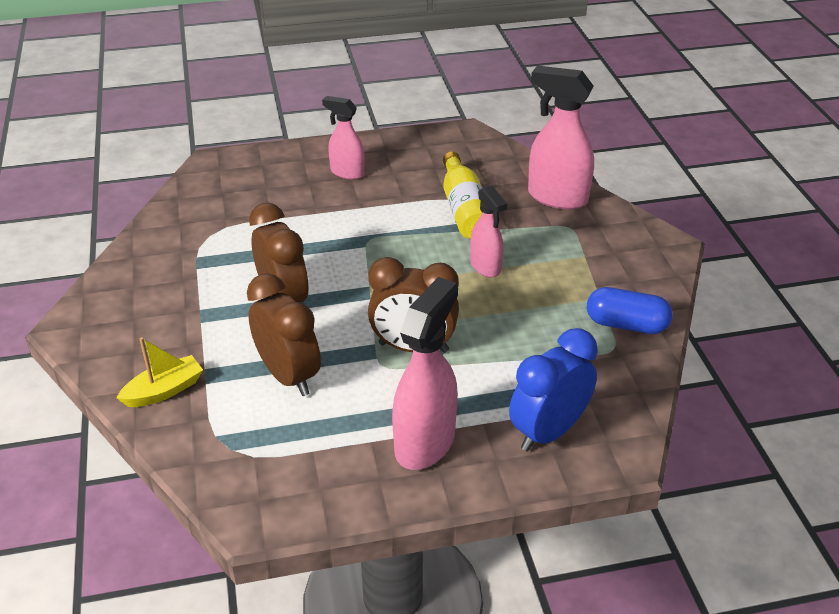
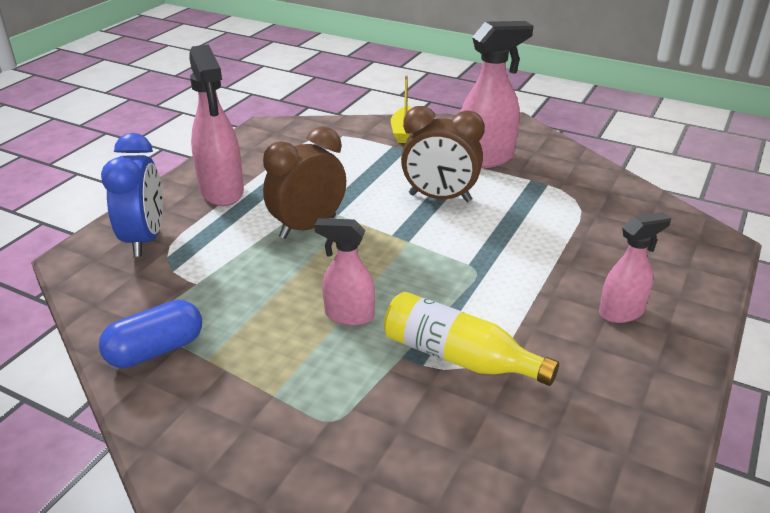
camera: 130 degrees right, 5 degrees down
(288, 376) = (356, 171): brown clock -> none
(556, 197) = (399, 453): pink spray bottle -> pink spray bottle (486, 158)

